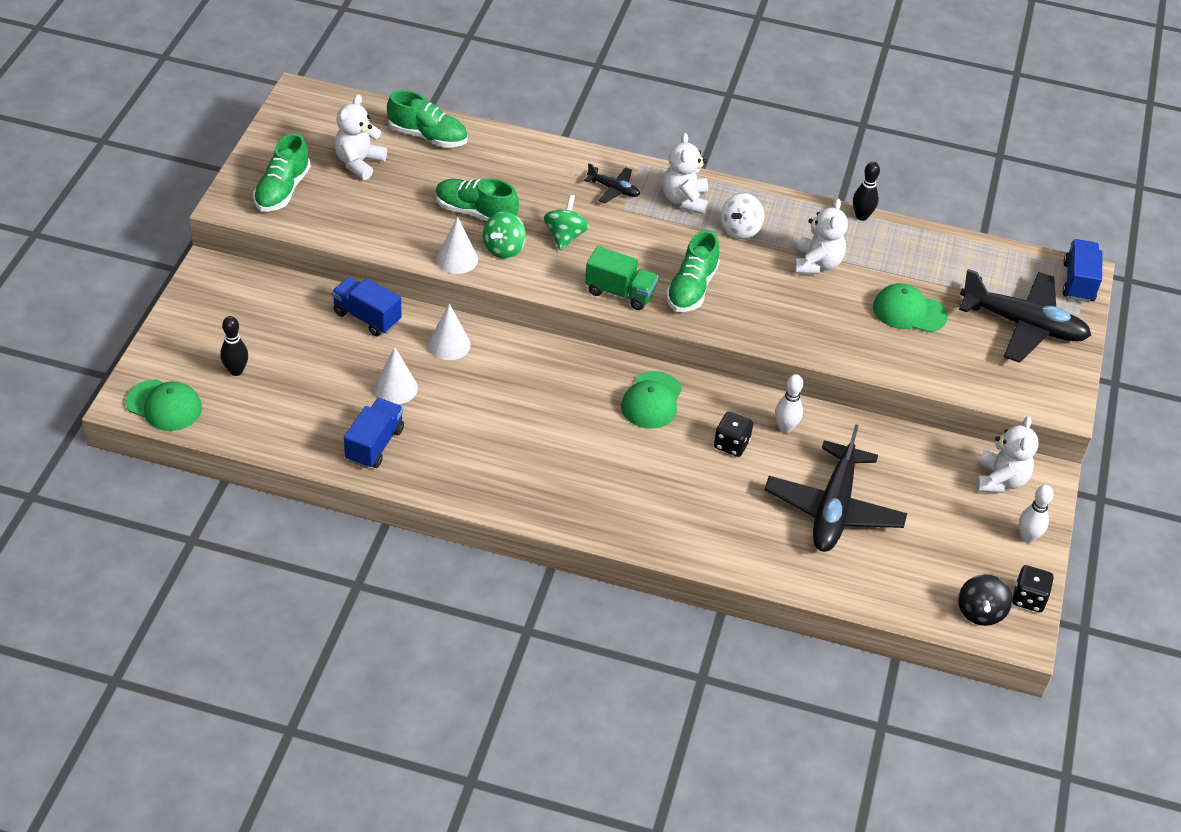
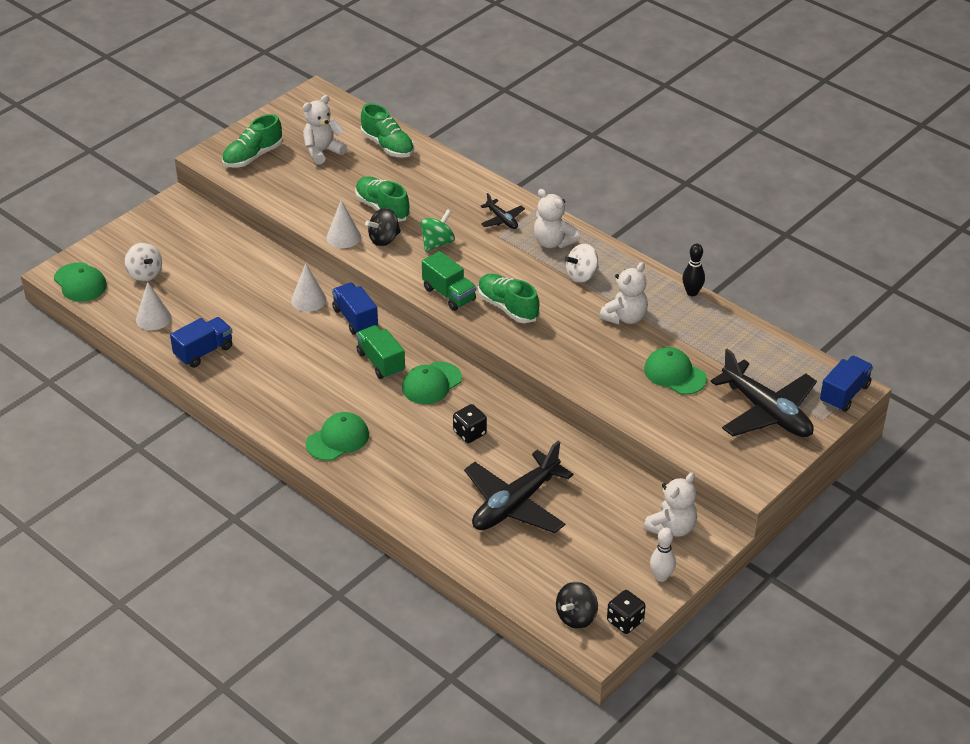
camera: 30 degrees right, 5 degrees down
(236, 371) = (145, 274): black bowling pin -> white spinning top
(367, 317) = (263, 264): blue truck -> blue truck (355, 319)
(396, 388) = (247, 318): white cone -> white cone (153, 318)
(504, 249) = (384, 239): green spinning top -> black spinning top
(580, 393) = (381, 362): none -> green truck
(599, 499) = (338, 439): none -> green cap
(684, 200) = (553, 242): white teddy bear -> white teddy bear turned 75 degrees counterclockwise
(691, 289) = (507, 307): green shoe -> green shoe turned 90 degrees clockwise
(785, 427) = (522, 434): white bowling pin -> none

